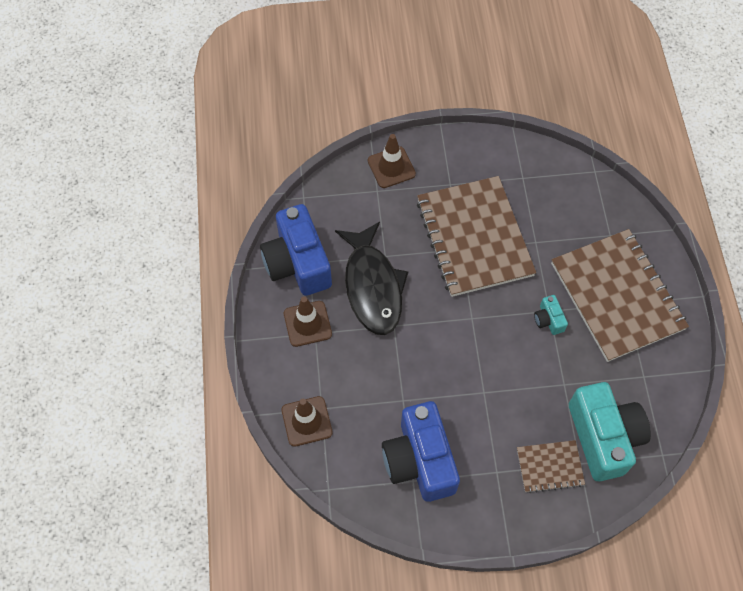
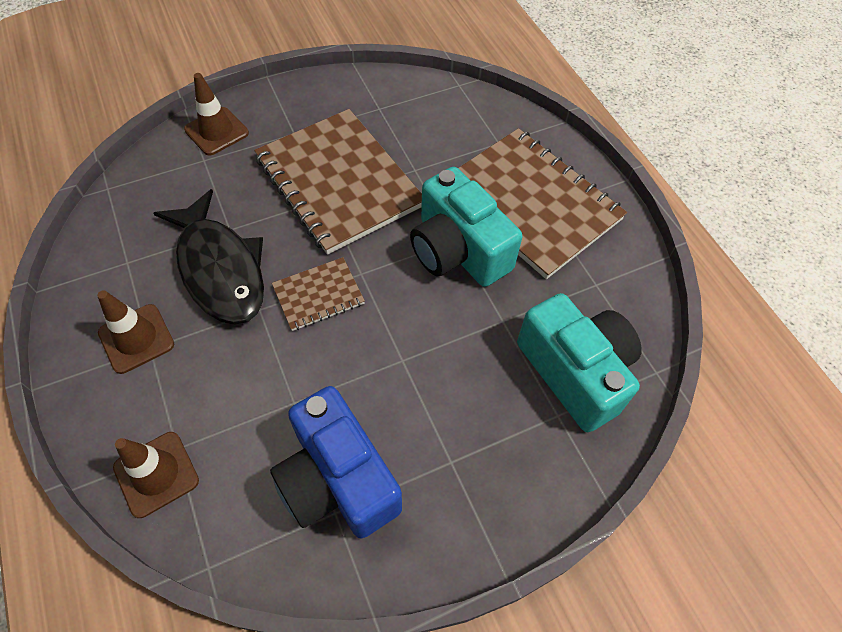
camera: 20 degrees left, 5 degrees down
(297, 263) = (110, 266): blue camera -> none
(548, 320) = (458, 250): turquoise camera -> turquoise camera, size x2.32
(549, 466) = (520, 432): brown notebook -> brown notebook (318, 295)

